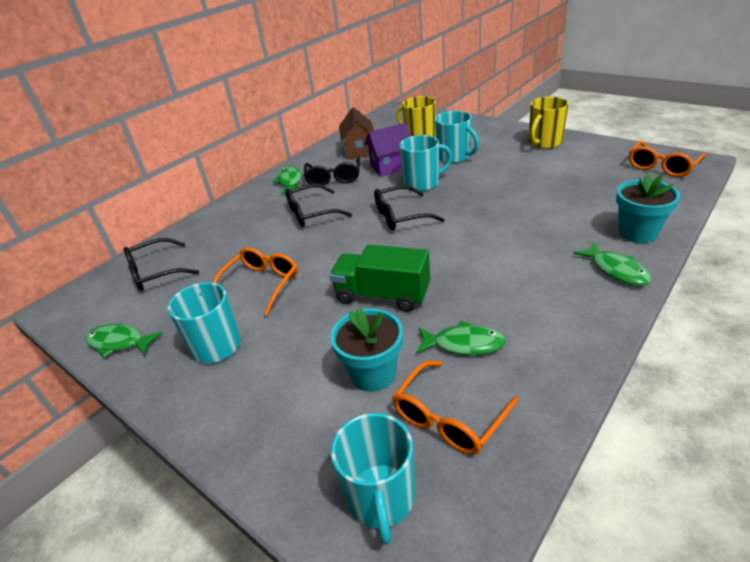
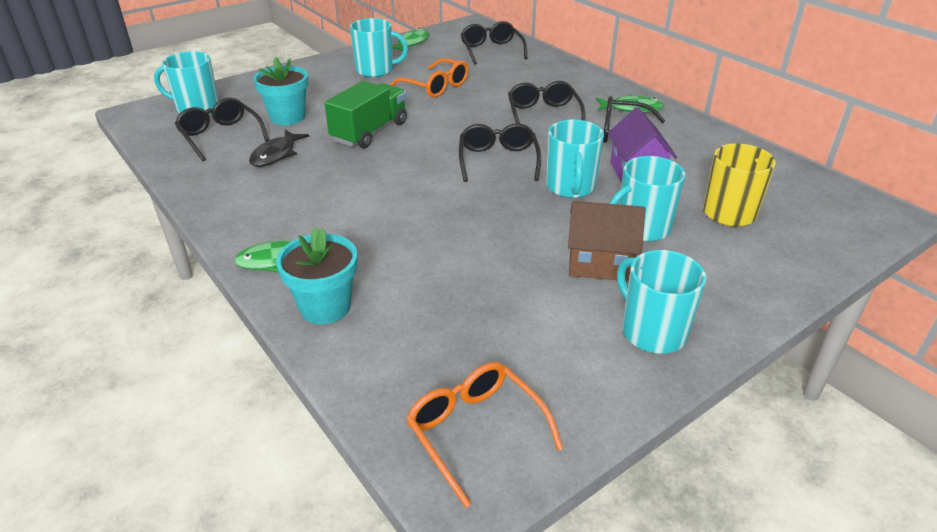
camera: 100 degrees right, 0 degrees up
(359, 150) = (705, 159): brown house -> brown house (599, 264)
(449, 418) = (220, 136): orange glasses -> black glasses
(464, 344) = (276, 155): green fish -> black fish
(544, 143) = (652, 331): yellow mug -> turquoise mug

